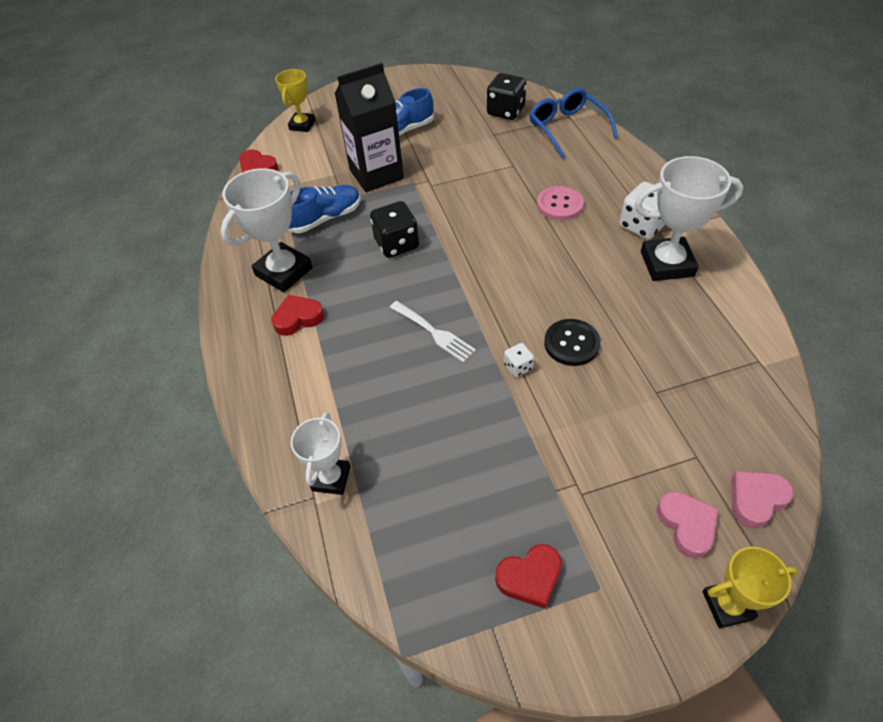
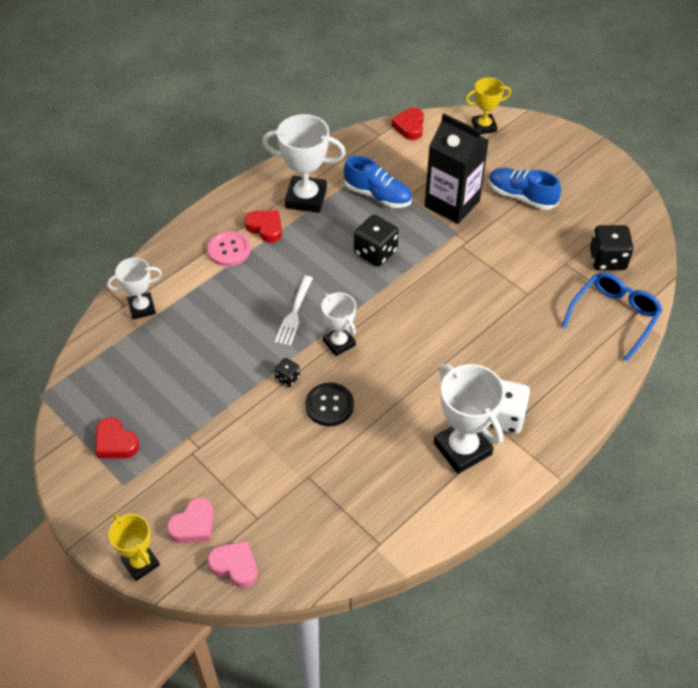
camera: 60 degrees right, 0 degrees up
(495, 309) = (339, 343): none -> white trophy
(518, 367) = (287, 378): white dice -> black dice
(559, 204) = (494, 346): pink button -> pink button (229, 250)

